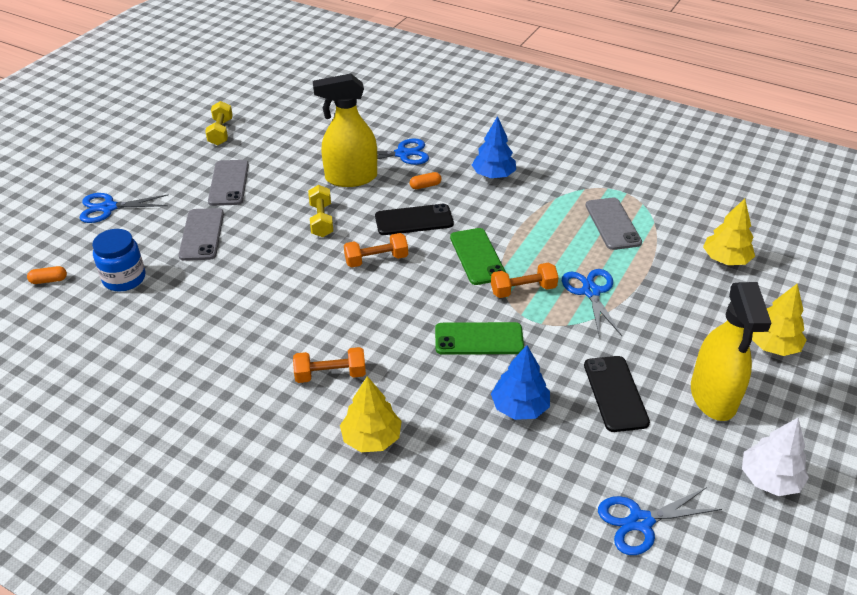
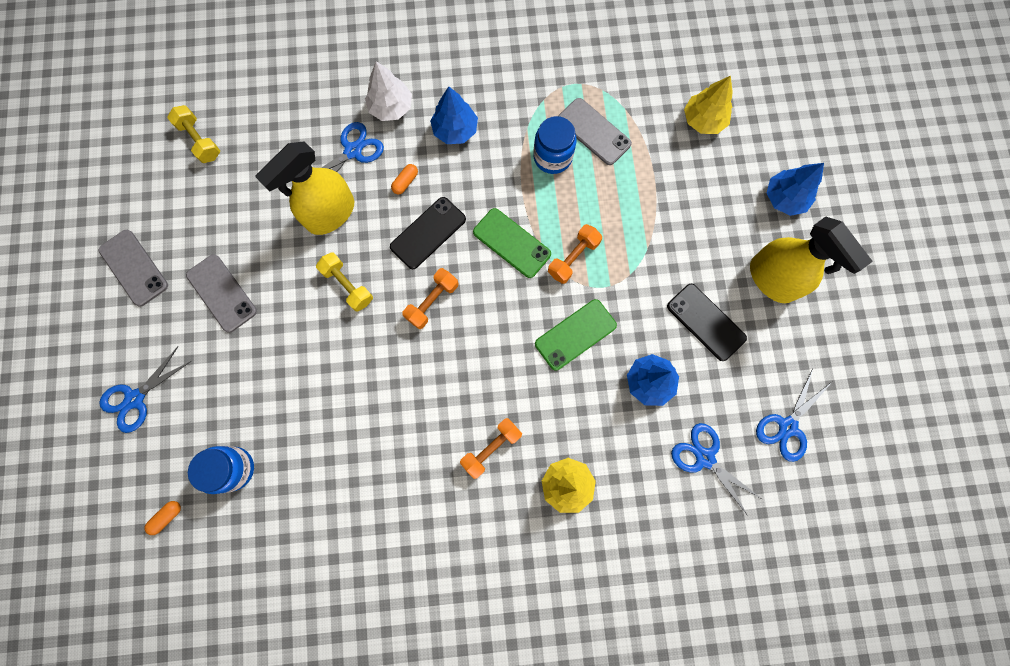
camera: 35 degrees left, 35 degrees up
(202, 234) = (255, 373): grey phone -> grey phone (134, 268)
(221, 132) = (150, 229): yellow dumbbell -> yellow dumbbell (200, 140)
(561, 223) = (552, 157): none -> blue jar
(591, 292) = (625, 226): blue scissors -> blue scissors (705, 458)
(769, 479) = (845, 331): white tree -> white tree (391, 107)
(772, 345) = (784, 198): yellow tree -> blue tree

